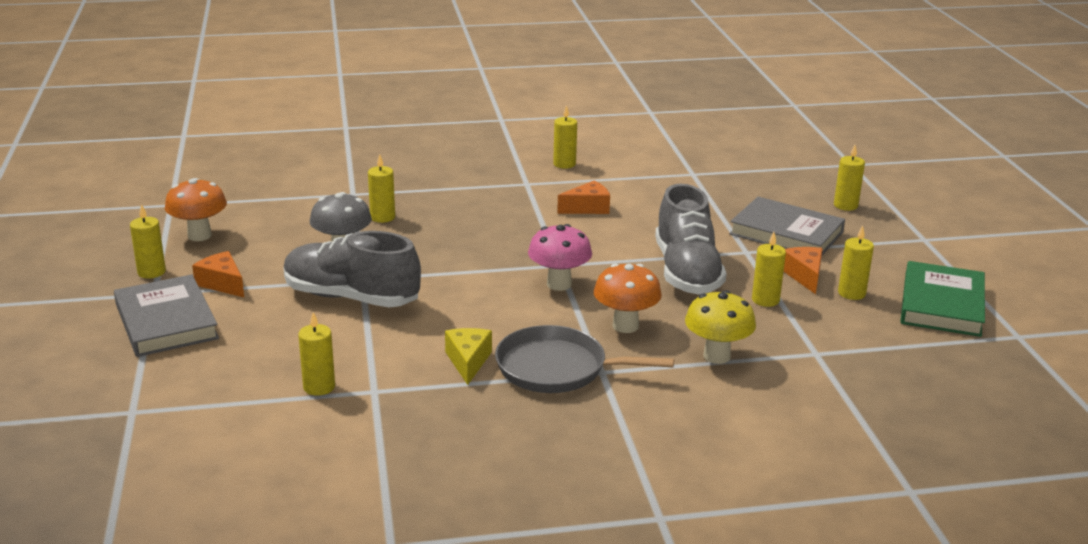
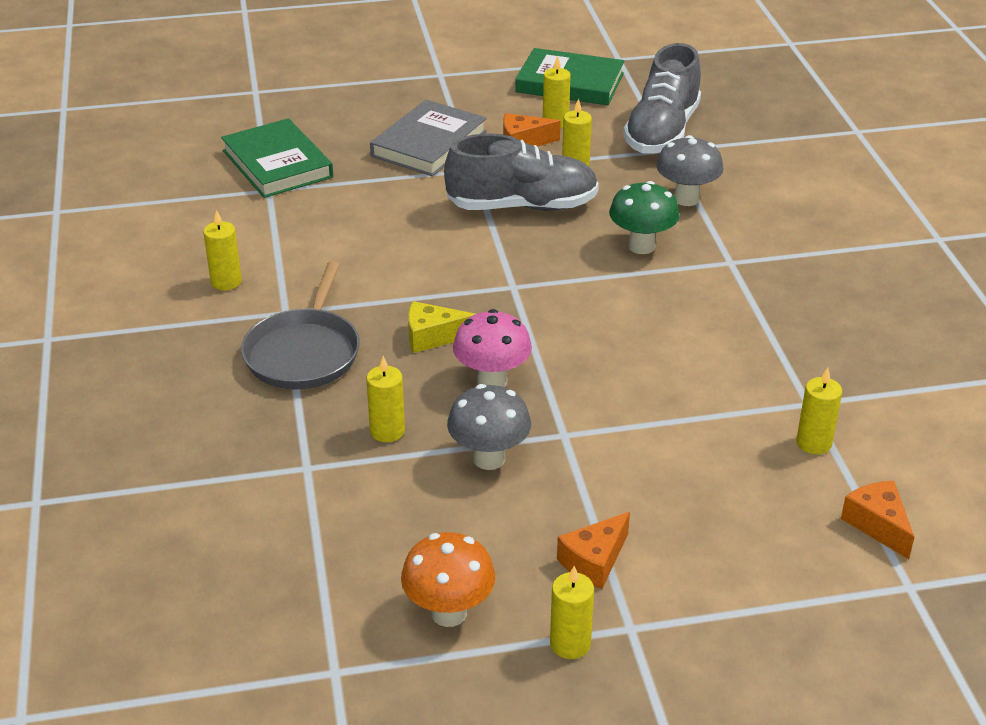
camera: 90 degrees left, 10 degrees up
(166, 321) = (703, 598): grey book -> none
(351, 297) = (614, 438): grey shoe -> grey shoe (662, 132)
(468, 361) = (734, 343): yellow cheese -> yellow cheese (432, 337)
(557, 368) = (732, 287): grey pan -> grey pan (304, 352)
(559, 284) = (559, 286): pink mushroom -> pink mushroom (492, 381)
(588, 208) = (363, 265): orange cheese -> orange cheese (877, 525)
(625, 326) = (641, 246): orange mushroom -> green mushroom
(716, 356) = (686, 199): yellow mushroom -> grey mushroom
(733, 175) = (277, 164): none -> green book
(845, 205) = (363, 105): yellow candle -> none

